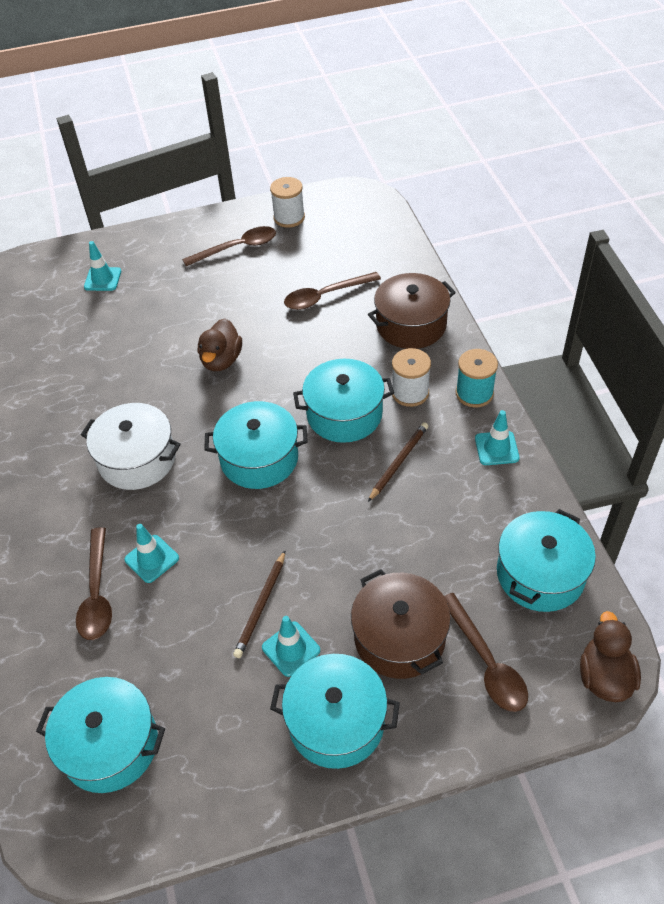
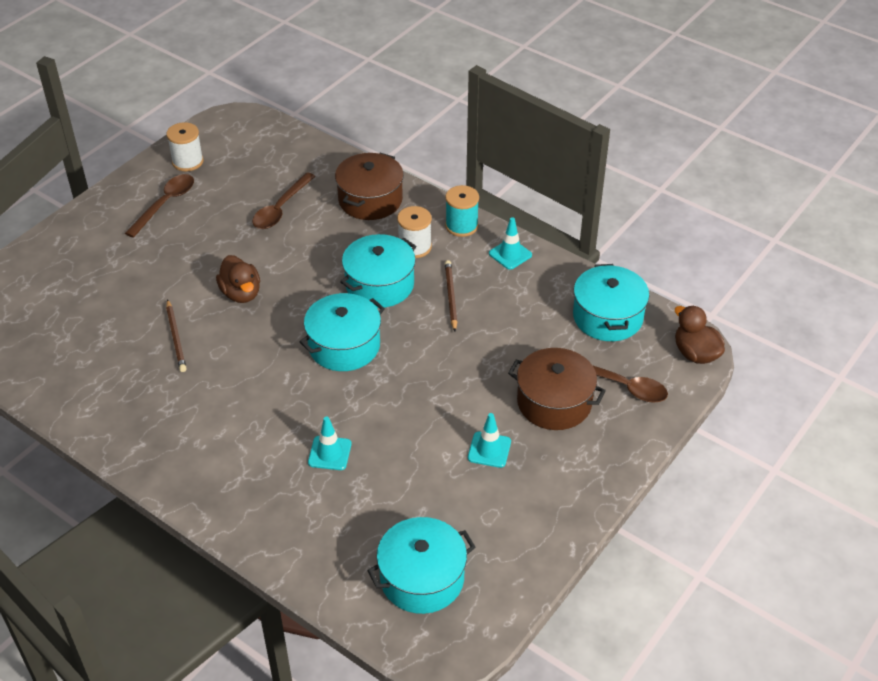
camera: 40 degrees left, 5 degrees down
(97, 593) = (310, 498): brown spoon -> none
(103, 279) = (63, 281): turquoise traffic cone -> none
(137, 459) = (245, 396): white pot -> none
(261, 606) = (442, 436): brown pencil -> brown pencil (176, 338)
(336, 722) = (560, 473): turquoise pot -> none

